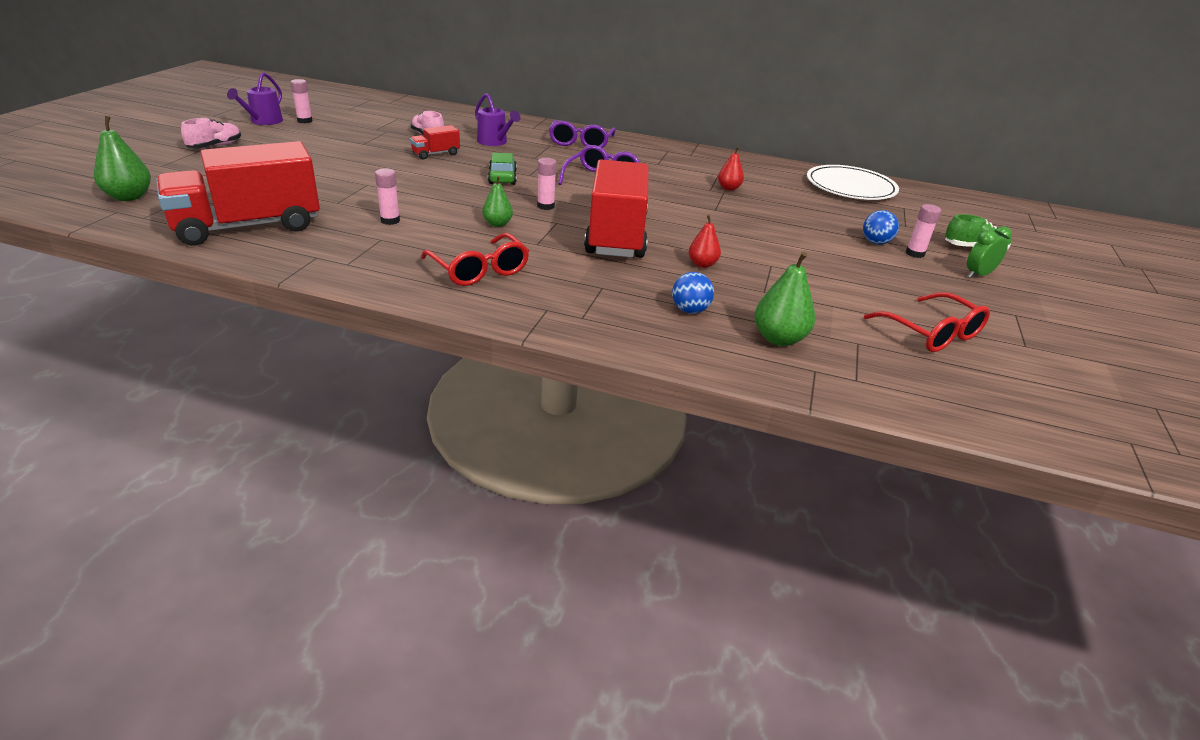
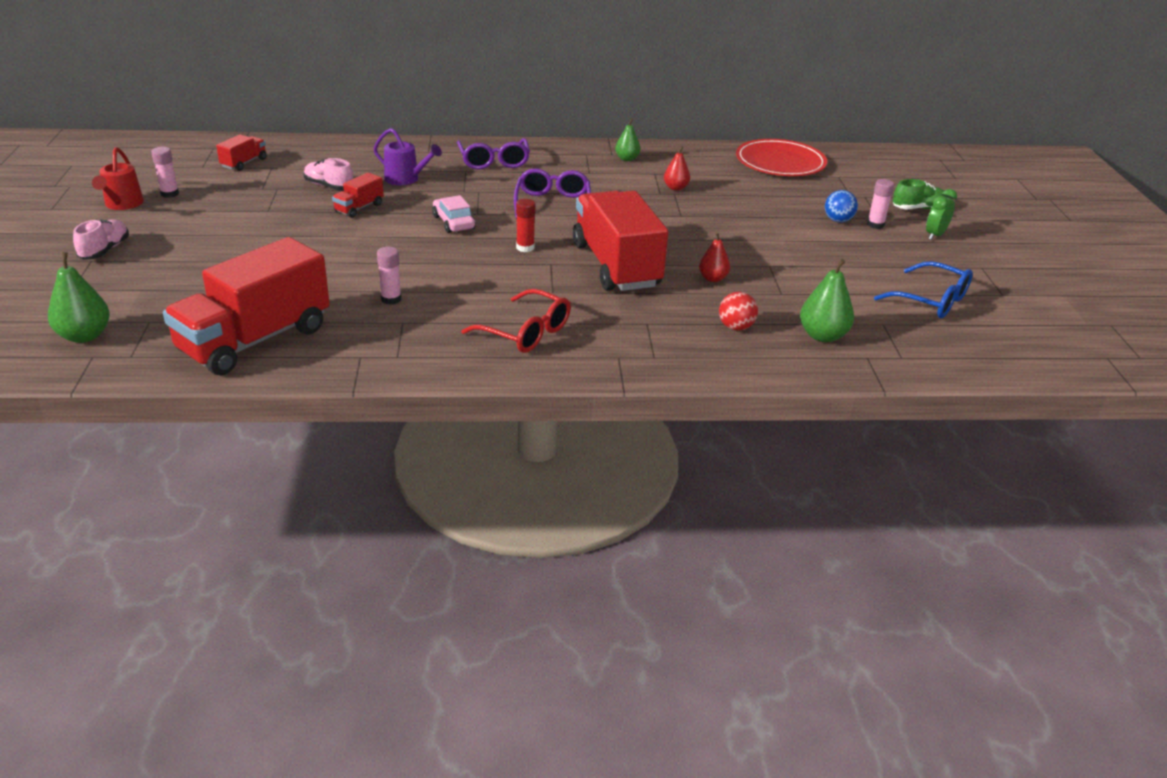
camera: 20 degrees left, 0 degrees up
(263, 121) = (122, 204): purple watering can -> red watering can
(381, 112) = (244, 163): none -> red truck
(497, 224) = (497, 278): green pear -> green pear (627, 159)
(502, 177) = (453, 222): green car -> pink car
(545, 206) = (525, 247): pink glue stick -> red glue stick
(690, 310) = (736, 327): blue ball -> red ball
(850, 187) = (780, 162): white plate -> red plate
(932, 333) = (931, 301): red glasses -> blue glasses

